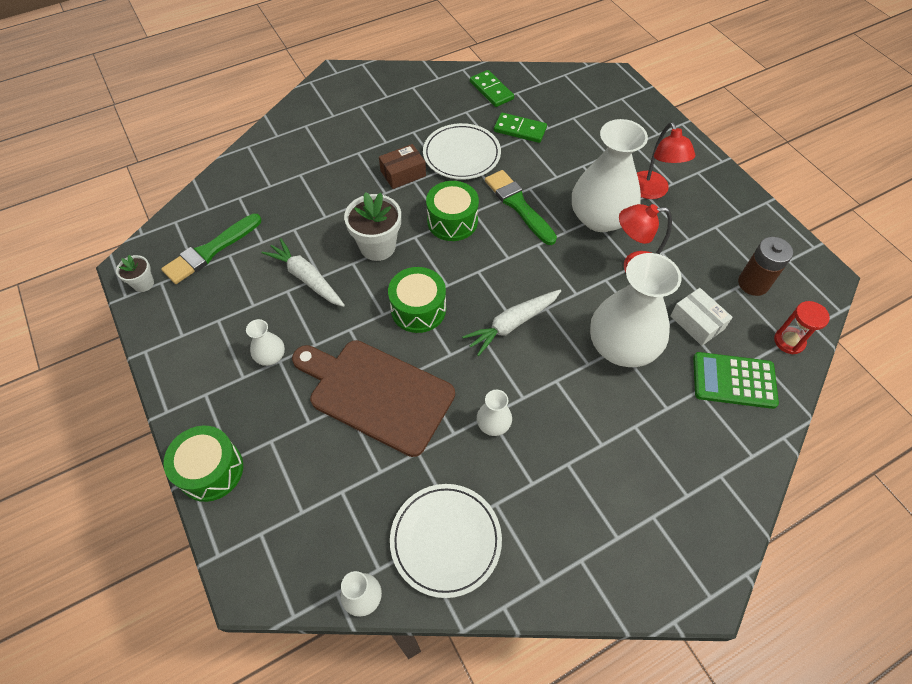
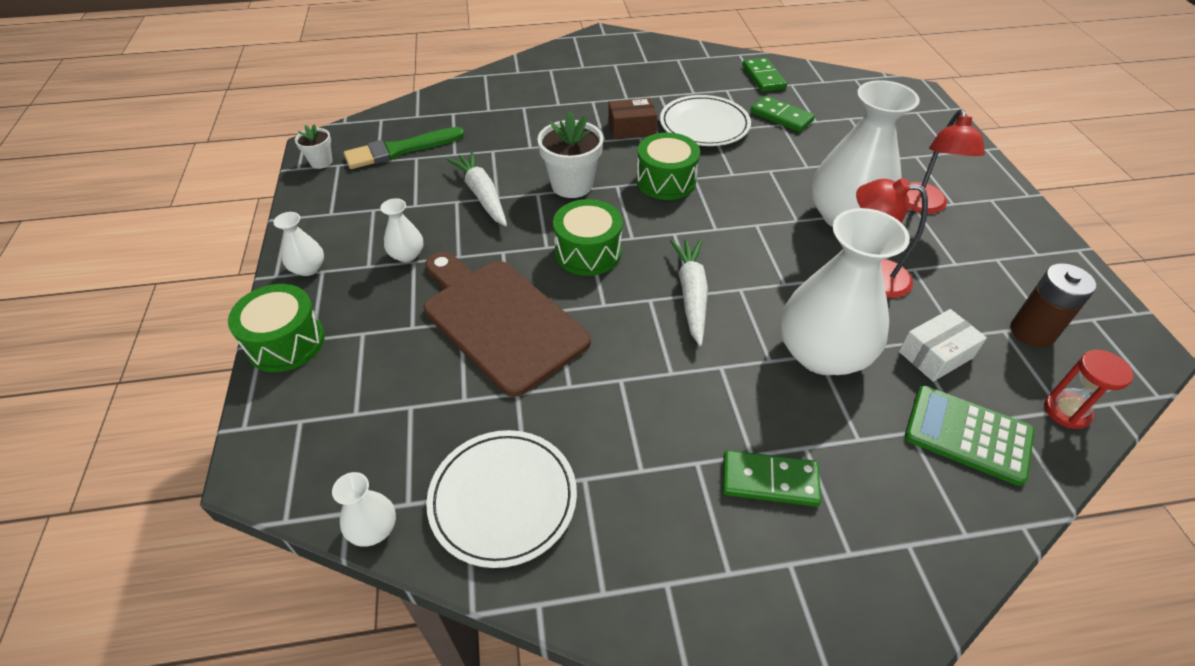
camera: 20 degrees right, 10 degrees down
(493, 424) = (621, 390): white vase -> white vase (308, 268)
(512, 324) = (691, 294): white carrot -> white carrot turned 105 degrees clockwise
(518, 205) = (749, 183): green brush -> none
(620, 460) = (769, 480): none -> green domino
(696, 322) = (935, 354): white box -> white box turned 75 degrees clockwise

